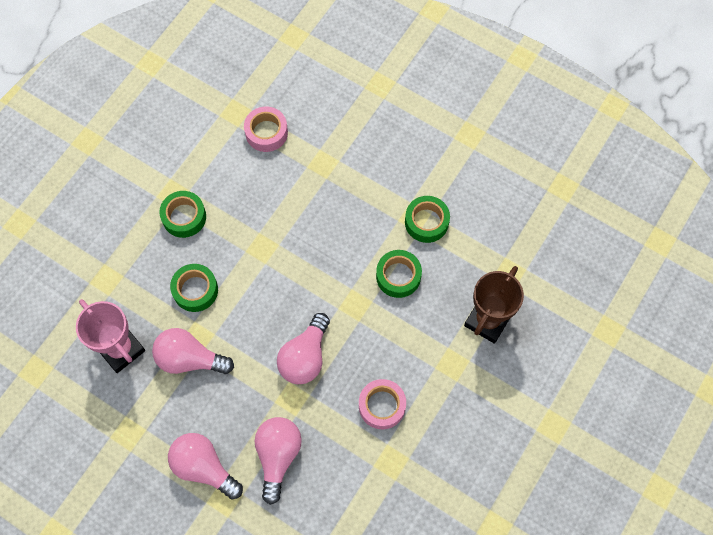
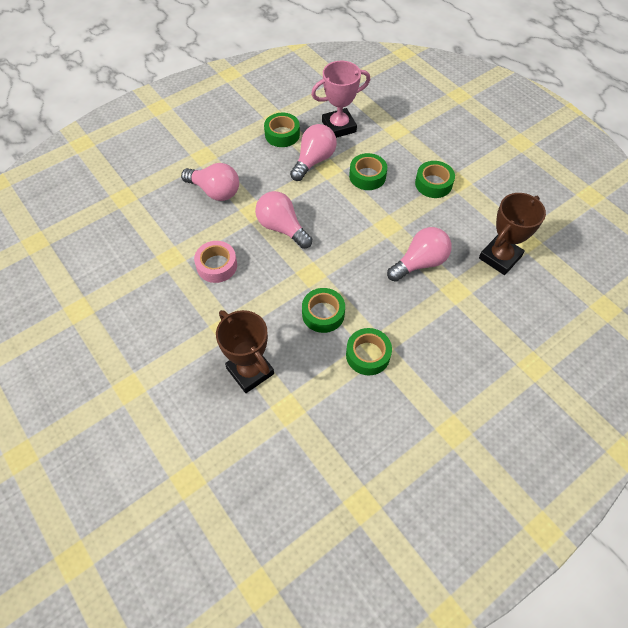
camera: 110 degrees right, 10 degrees down
(156, 414) = (282, 134): none -> green tape
(204, 467) = (231, 150): pink light bulb -> pink light bulb (420, 263)
(266, 132) = (499, 257): pink tape -> brown trophy

